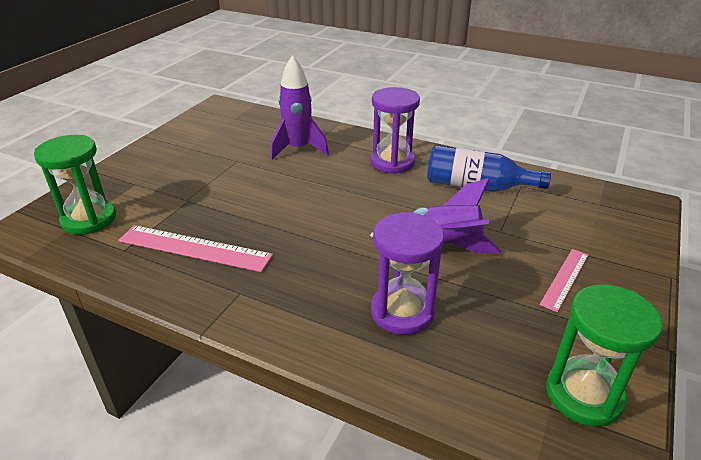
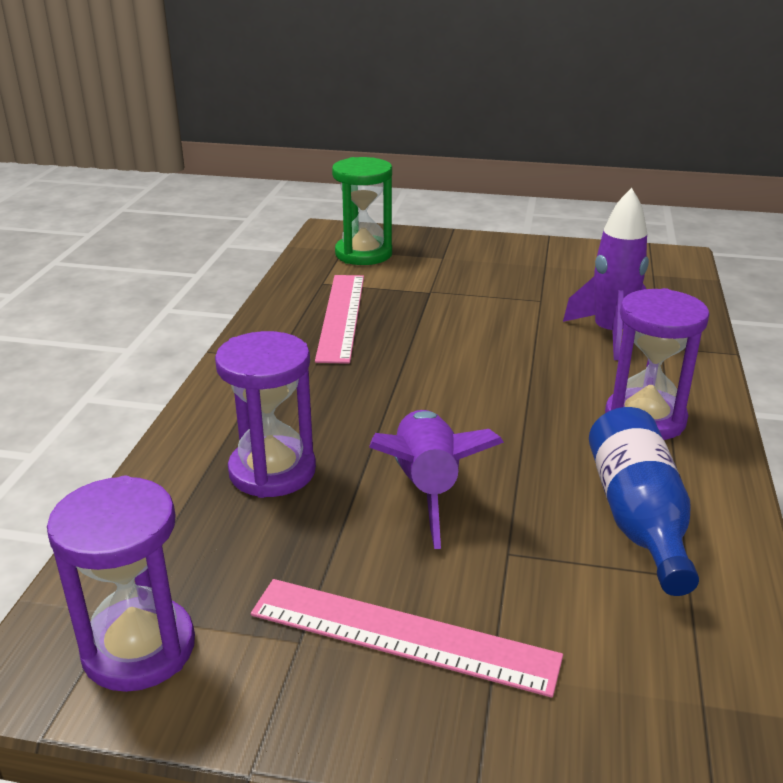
camera: 75 degrees right, 5 degrees down
(564, 279) = (403, 635): pink ruler -> pink ruler, size x1.67
(583, 395) = (139, 648): green hourglass -> purple hourglass

